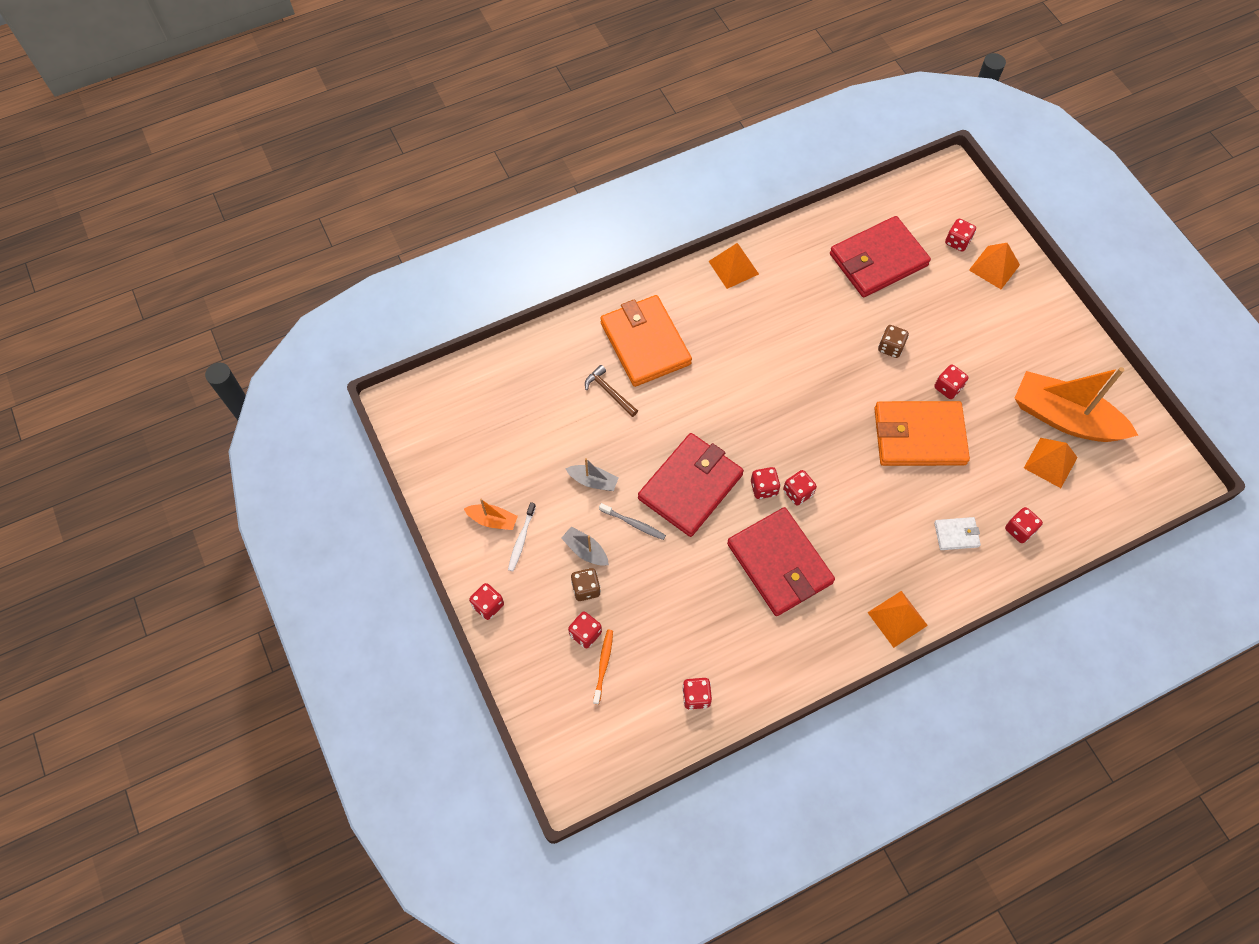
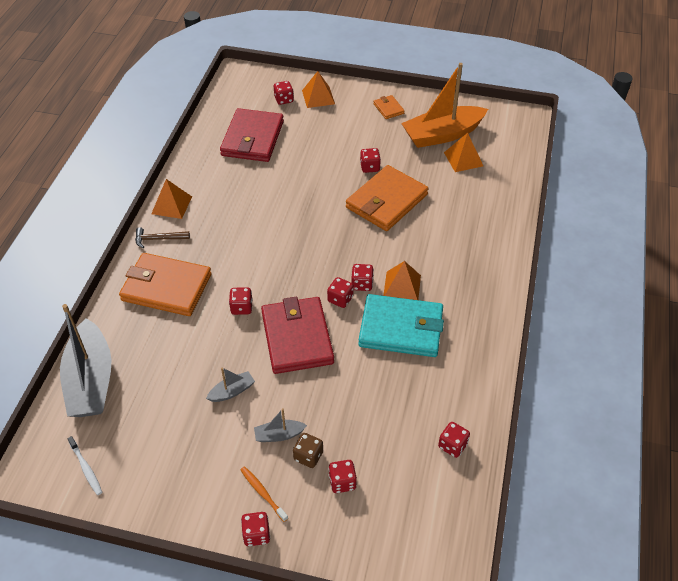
camera: 50 degrees left, 15 degrees down
(492, 520) = (192, 480): orange boat -> none
(511, 371) = (90, 380): none -> grey boat
(521, 539) = (227, 471): white toothbrush -> white toothbrush (86, 468)
(603, 665) = (377, 488): orange toothbrush -> orange toothbrush (263, 493)
(609, 392) = (177, 333): brown hammer -> brown hammer (158, 239)
(633, 523) = (289, 390): grey toothbrush -> none
(779, 564) = (401, 329): red wallet -> turquoise wallet
(890, 347) = (315, 173): brown dice -> none
(897, 619) = (495, 296): orange pyramid -> orange pyramid (402, 286)
(956, 534) = (467, 229): white wallet -> none
(1019, 530) = (492, 200): red dice -> red dice (241, 307)
(1048, 341) = (388, 108): none -> orange wallet

